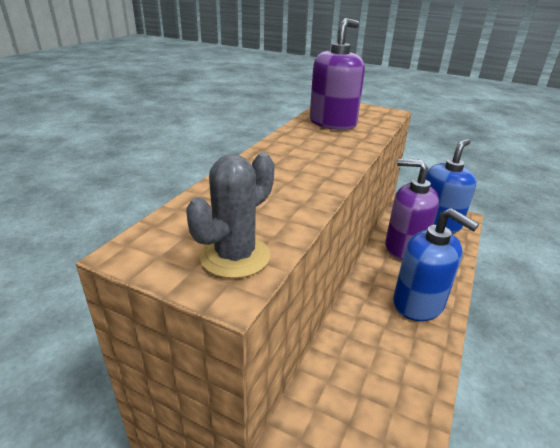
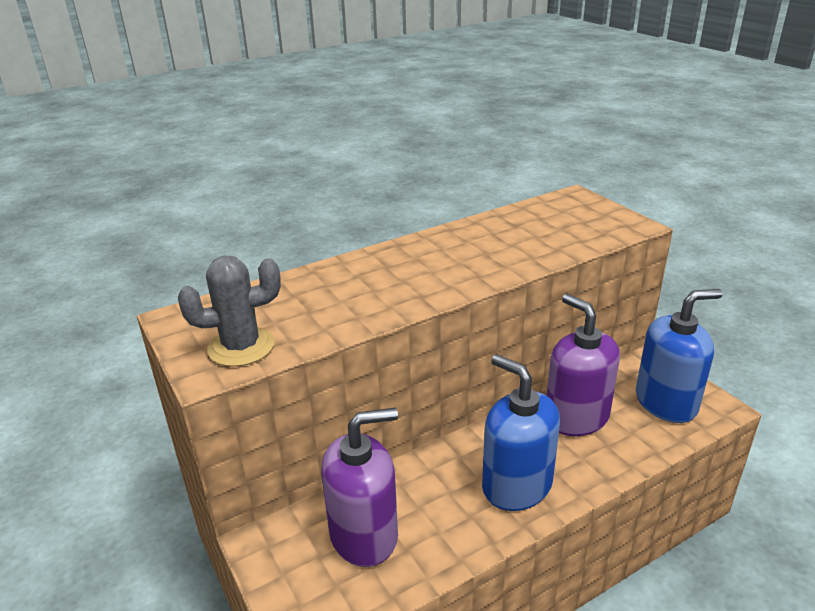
camera: 35 degrees right, 0 degrees up
(333, 123) = (527, 227): purple soap dispenser -> purple soap dispenser (364, 535)
(418, 303) = (516, 485): blue soap dispenser -> blue soap dispenser turned 150 degrees clockwise

